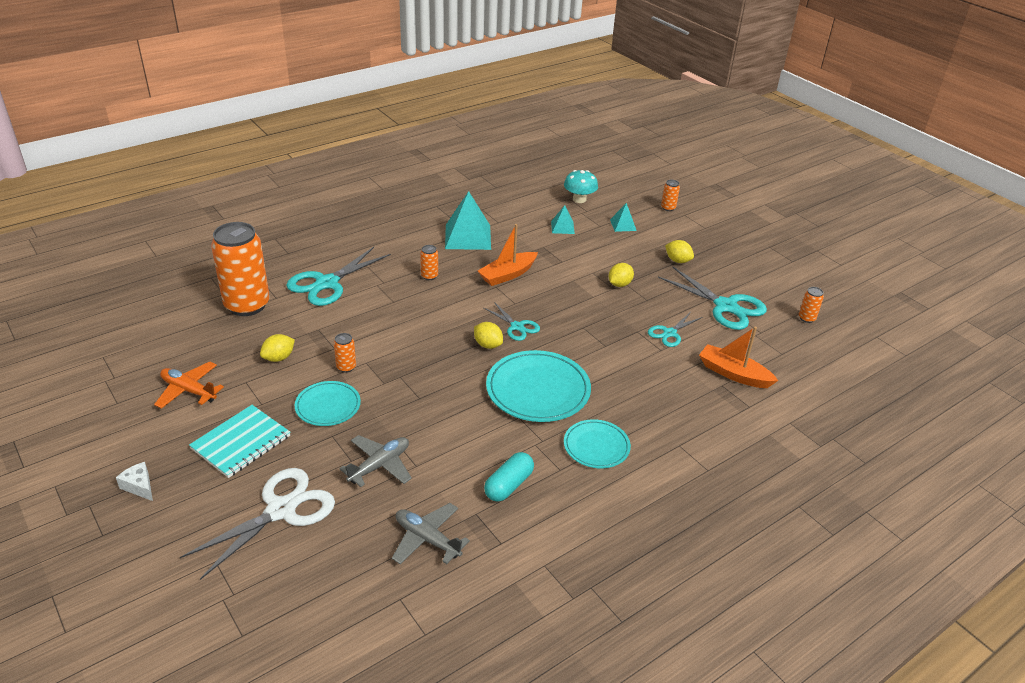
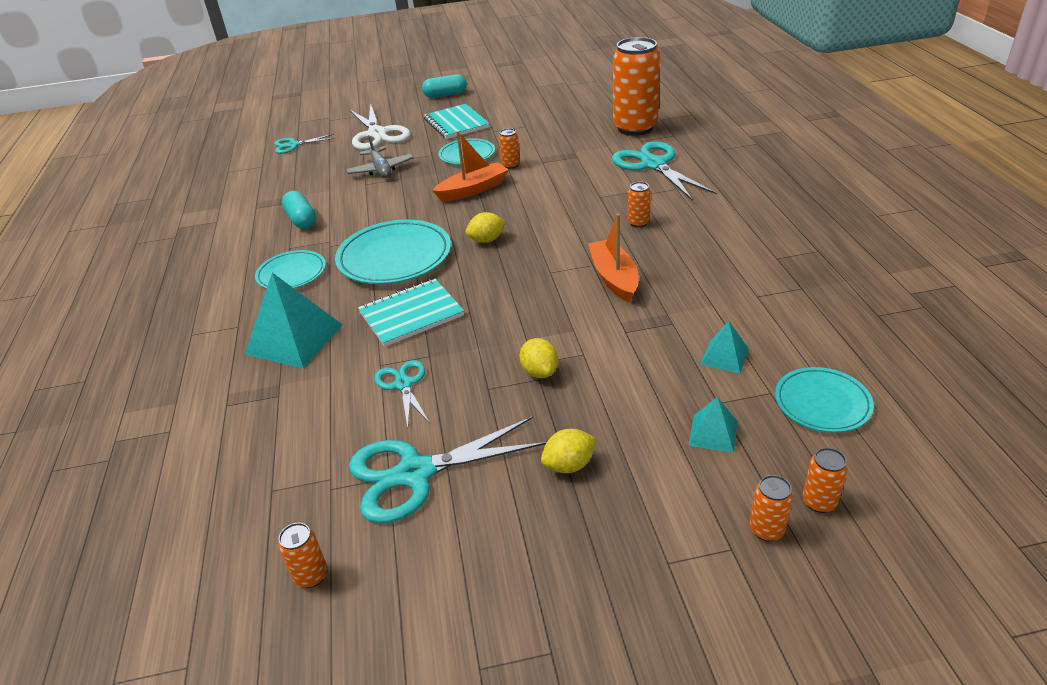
camera: 120 degrees right, 0 degrees up
(139, 486) = (445, 95): white cheese -> turquoise capsule
(189, 390) = (531, 107): orange plane -> none
(279, 358) = (546, 138): yellow lemon -> none
(427, 539) = (293, 180): grey plane -> none
(467, 236) = (723, 263): turquoise pyramid -> turquoise pyramid (294, 339)
(517, 327) = (504, 264): turquoise scissors -> turquoise scissors (293, 145)
(579, 199) = (822, 403): turquoise mushroom -> turquoise plate
(603, 354) = (411, 314): none -> turquoise notebook
(642, 198) = (819, 502): none -> orange can
(733, 374) = (284, 415): orange boat -> orange boat (473, 190)

